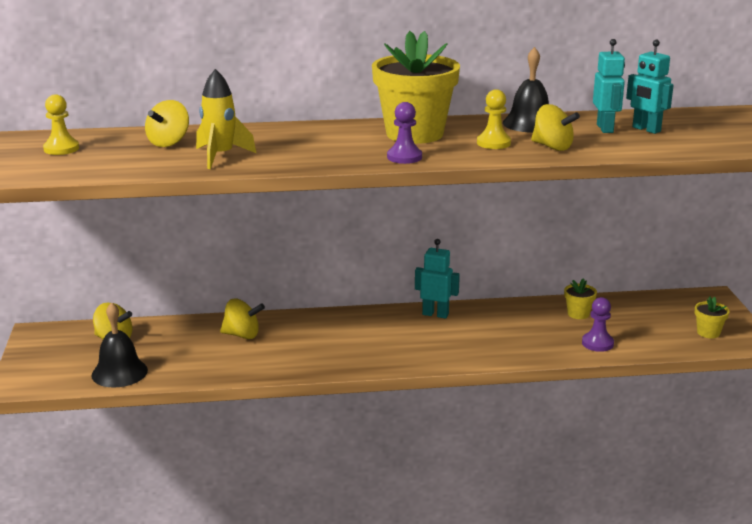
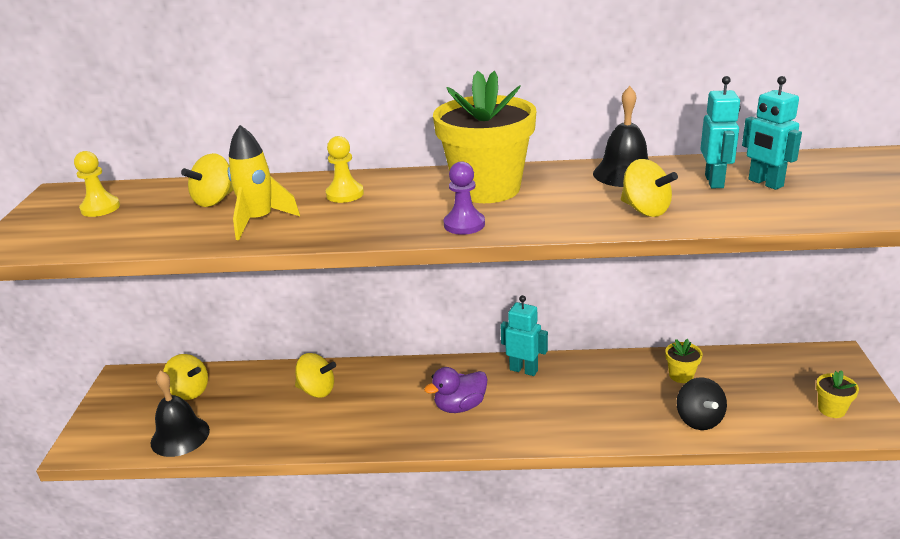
camera: 10 degrees right, 5 degrees up
(382, 342) = (460, 406): none -> purple duck
(493, 143) = (575, 203): yellow pawn -> yellow pawn (345, 194)
(597, 343) = (699, 419): purple pawn -> black spinning top

